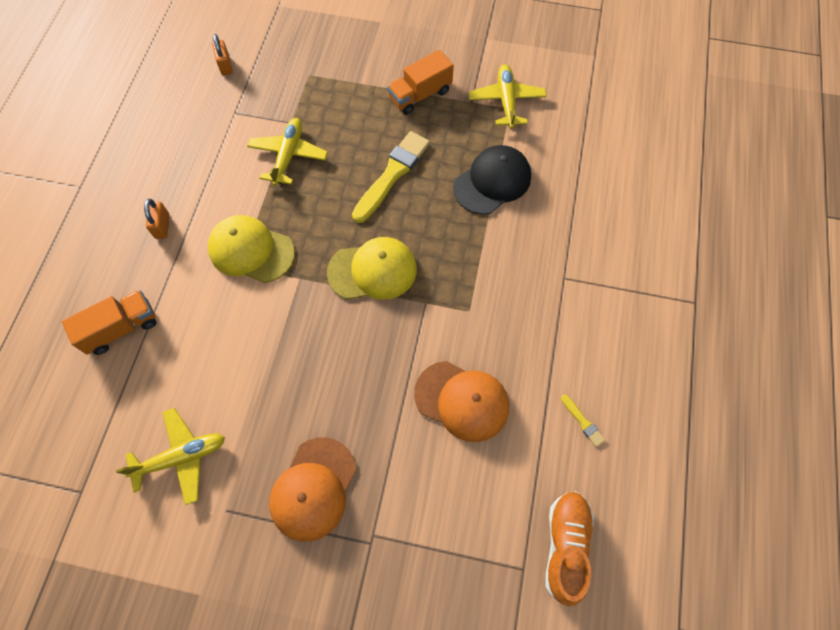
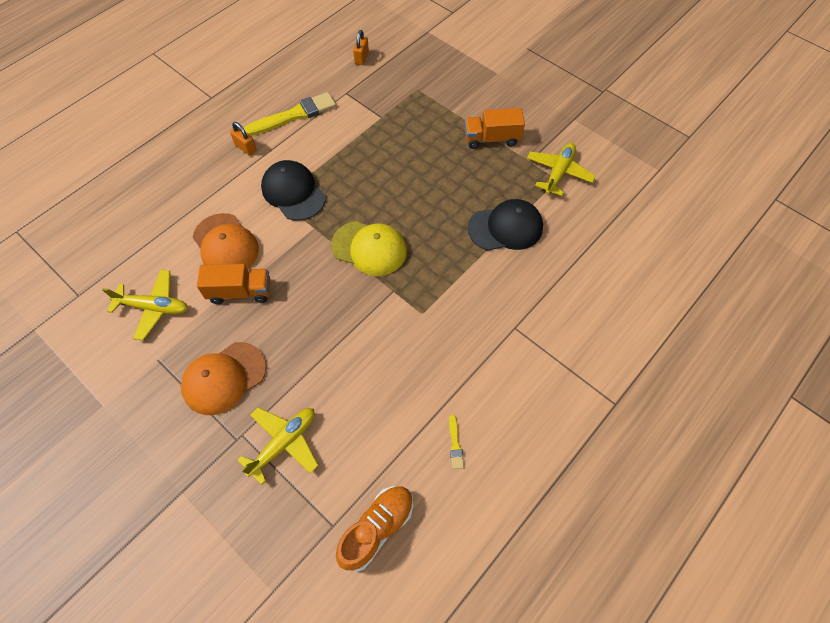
camera: 30 degrees right, 5 degrees down
(121, 328) = (174, 202): orange truck -> orange truck (240, 291)
(162, 226) = (245, 148): orange padlock -> orange padlock turned 75 degrees counterclockwise
(251, 250) = (293, 192): yellow cap -> black cap
(288, 156) = (364, 139): yellow plane -> yellow plane (284, 443)
(392, 174) = (431, 186): yellow brush -> yellow brush (294, 115)
(462, 401) = (371, 376): orange cap -> orange cap (225, 245)

